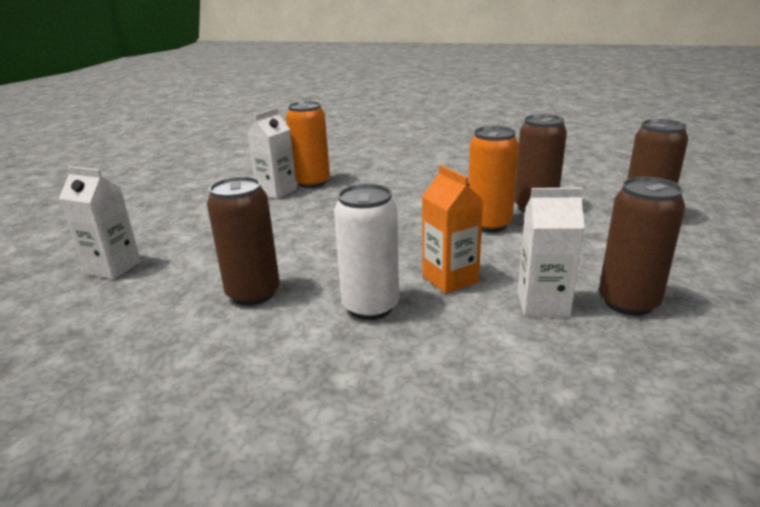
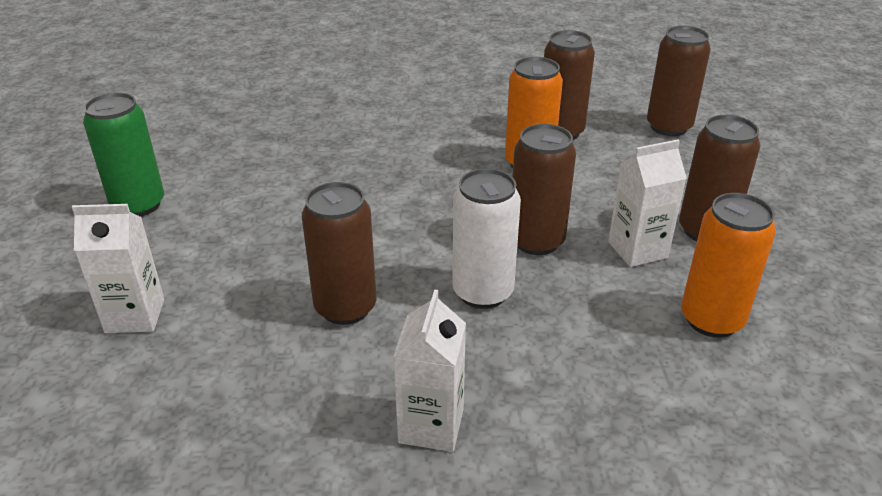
camera: 25 degrees left, 10 degrees up
(183, 206) = (138, 205): none -> green can
(276, 191) = (247, 159): white carton -> white carton (431, 425)
(312, 182) = (281, 137): orange can -> orange can (711, 320)
(450, 279) = (536, 241): orange carton -> brown can

